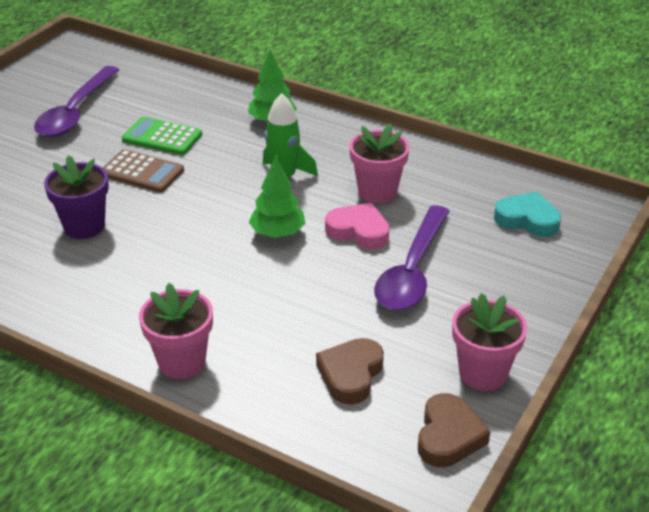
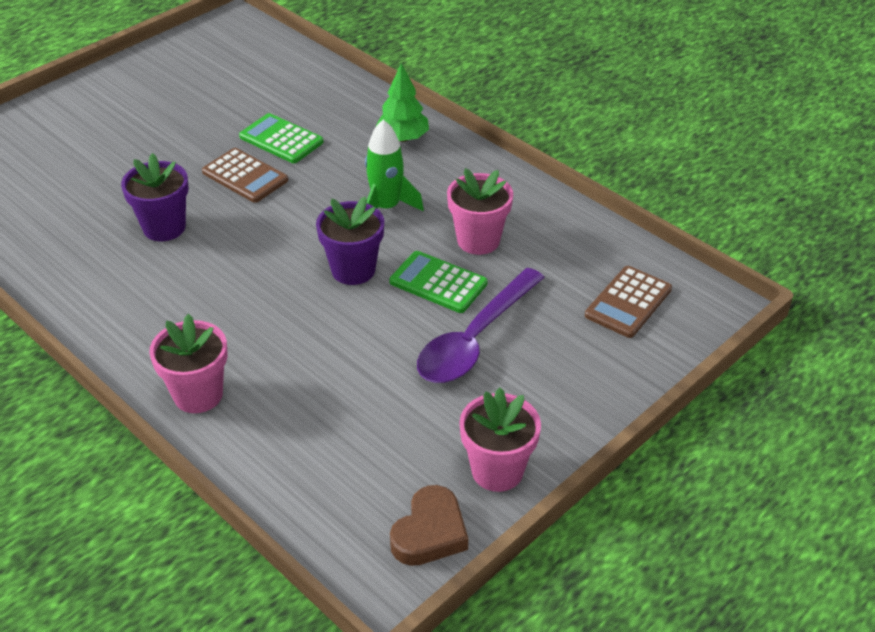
camera: 15 degrees right, 5 degrees up
(75, 112) = (206, 96): purple spoon -> none
(278, 233) = (353, 270): green tree -> purple flower pot
(350, 374) = (359, 443): brown heart -> none
(358, 231) = (438, 283): pink heart -> green calculator
(527, 219) = (628, 302): turquoise heart -> brown calculator

